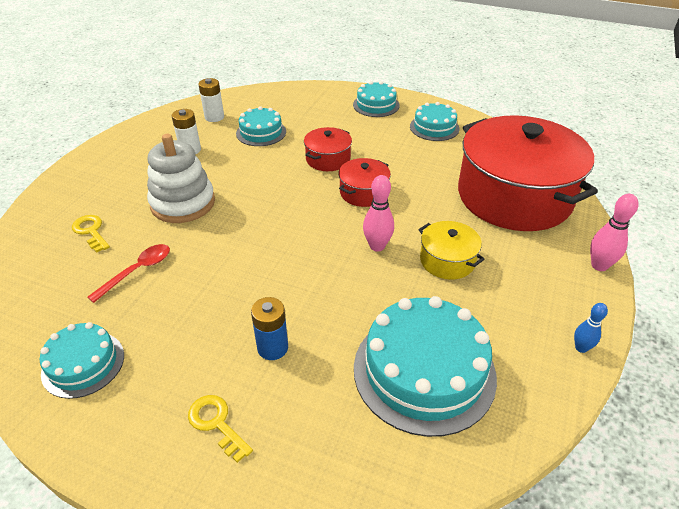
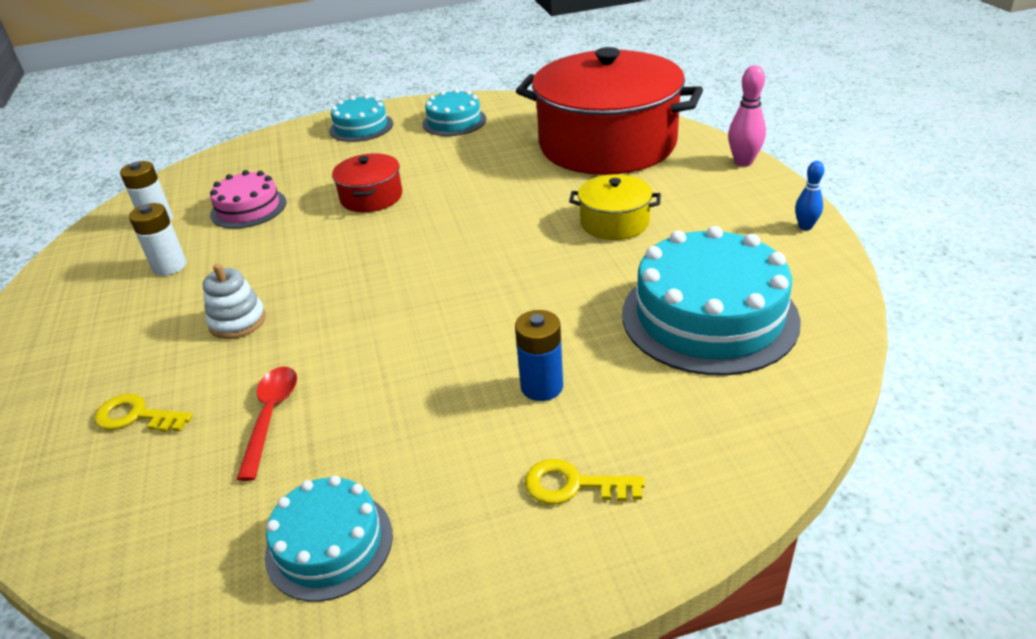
camera: 35 degrees left, 5 degrees down
(183, 203) = (238, 321): white stacking toy -> white stacking toy, size x0.56
(261, 132) = (248, 208): turquoise cake -> pink cake
(363, 192) = (454, 208): red pot -> none
(377, 246) = (531, 245): pink bowling pin -> none

